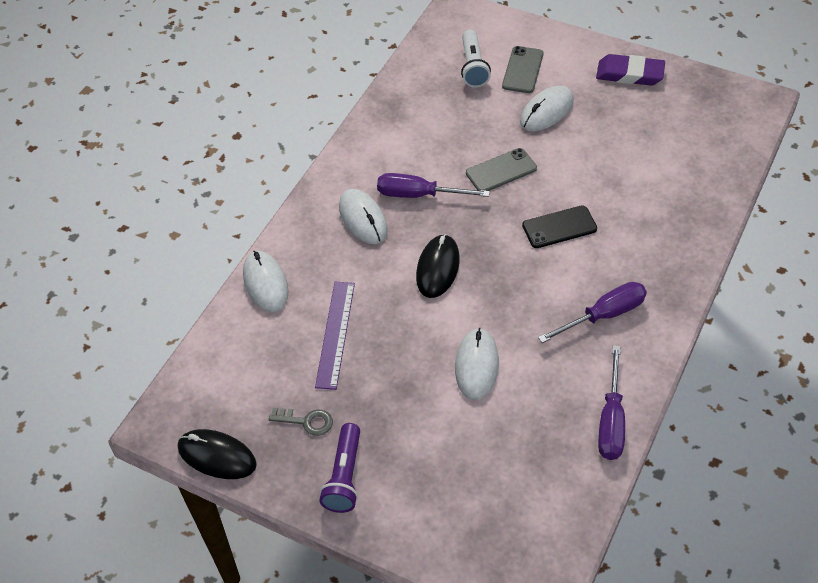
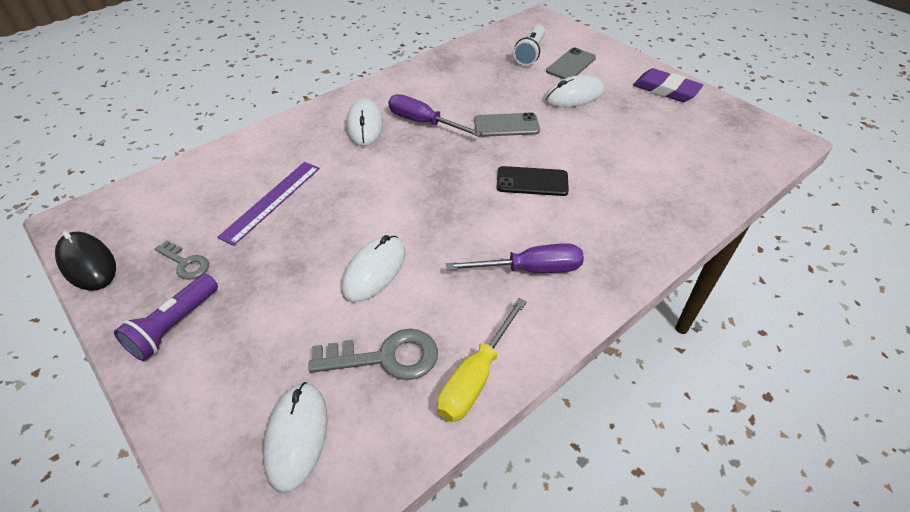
camera: 20 degrees right, 5 degrees down
(265, 283) = (250, 146): white mouse -> white mouse (297, 437)
(438, 268) = (399, 179): black mouse -> none
(534, 433) = (385, 357): none -> grey key
(611, 421) = (476, 377): purple screwdriver -> yellow screwdriver

